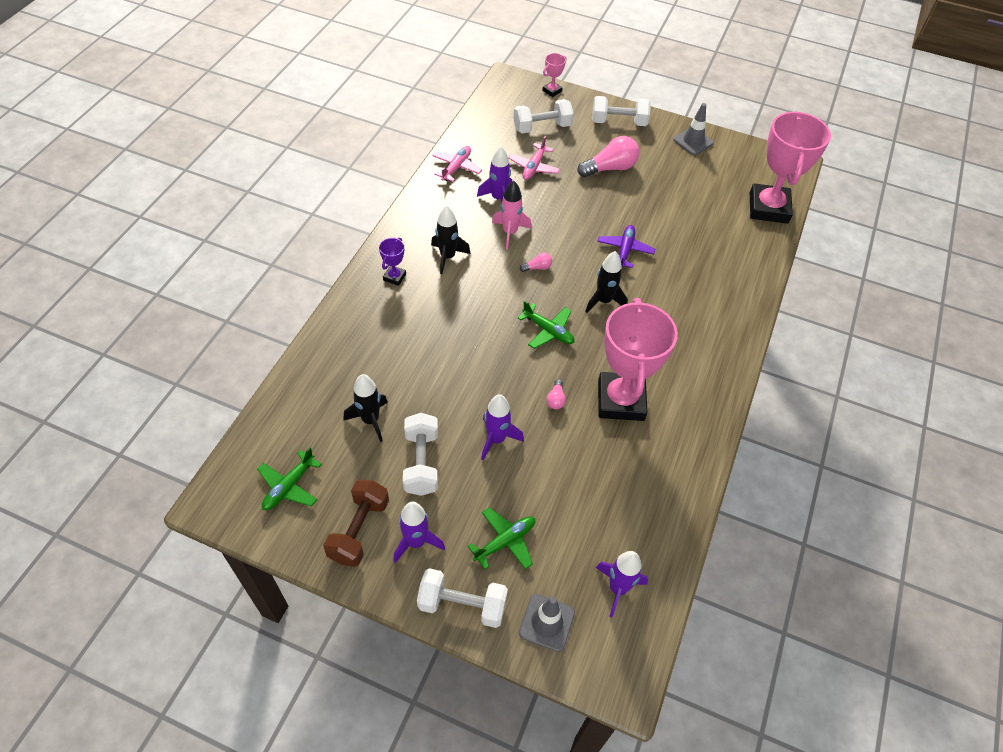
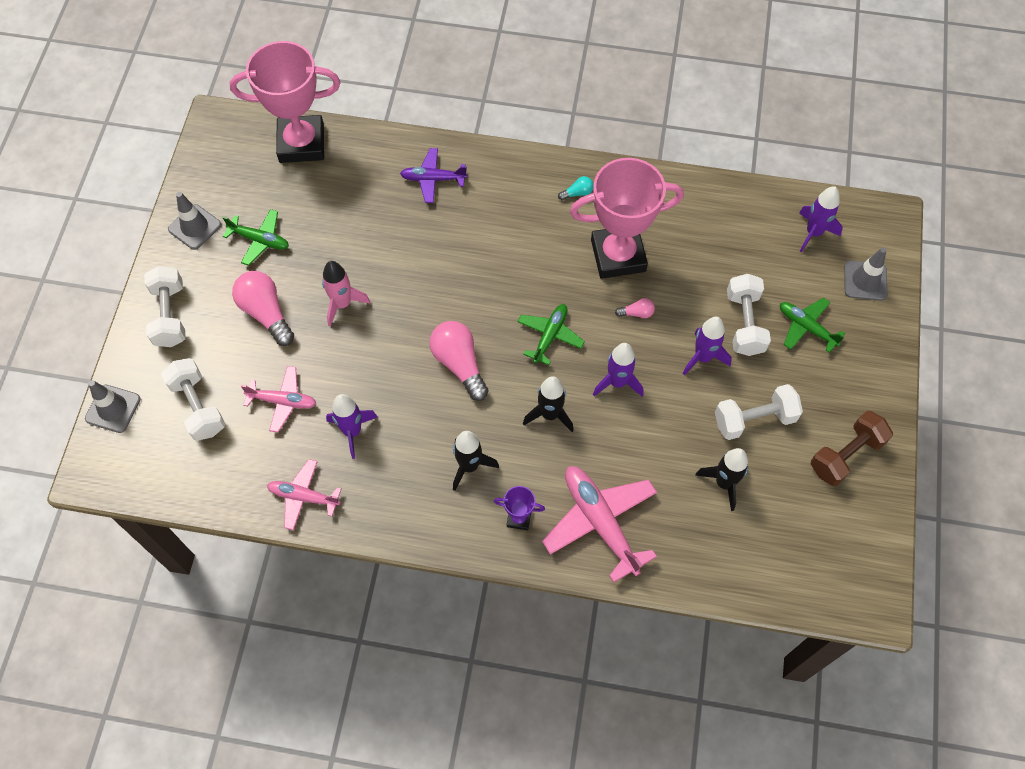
camera: 100 degrees left, 10 degrees up
(289, 486) = (827, 537): green plane -> green plane (260, 240)
(359, 530) = (846, 455): brown dumbbell -> brown dumbbell turned 45 degrees counterclockwise
(371, 325) = (600, 522): none -> pink plane
(416, 542) = (837, 401): purple rocket -> purple rocket (617, 382)
(462, 605) = (878, 348): white dumbbell -> white dumbbell (744, 323)
(510, 232) = (410, 405): pink rocket -> pink rocket (342, 304)
(537, 267) = (459, 364): pink light bulb -> pink light bulb, size x2.15
(552, 91) = (113, 409): pink trophy -> grey traffic cone
(604, 301) = (491, 288): black rocket -> black rocket (550, 414)
(625, 250) = (407, 278): purple plane -> purple plane (433, 179)
(696, 385) = (577, 193): none -> turquoise light bulb

